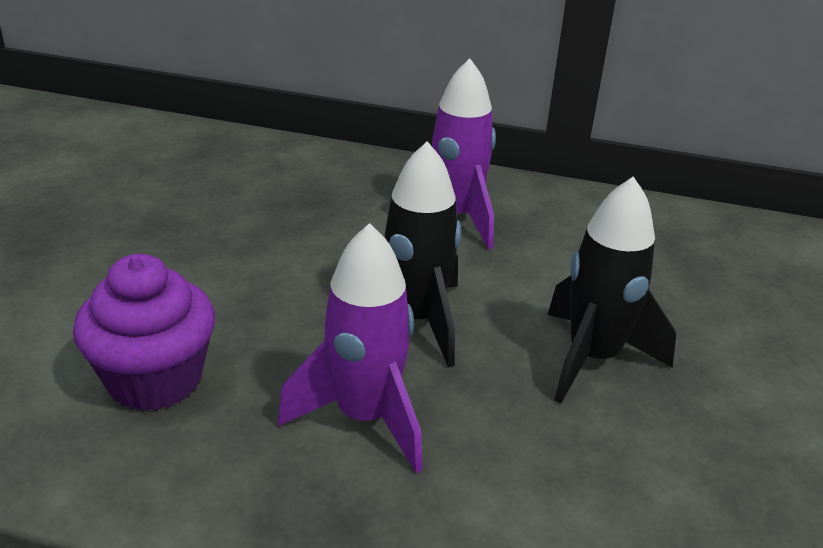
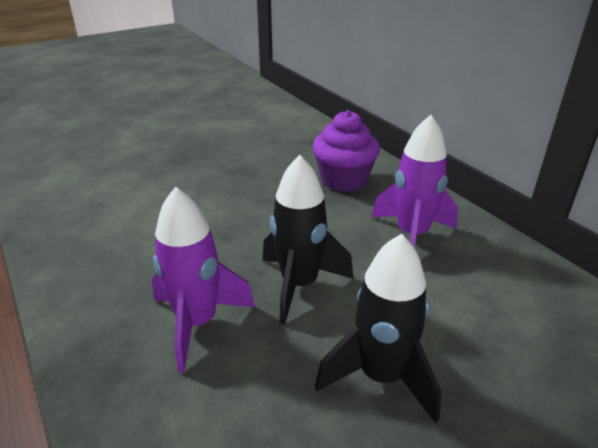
camera: 45 degrees right, 0 degrees up
(155, 380) = (139, 246): purple cupcake -> purple cupcake (344, 180)

